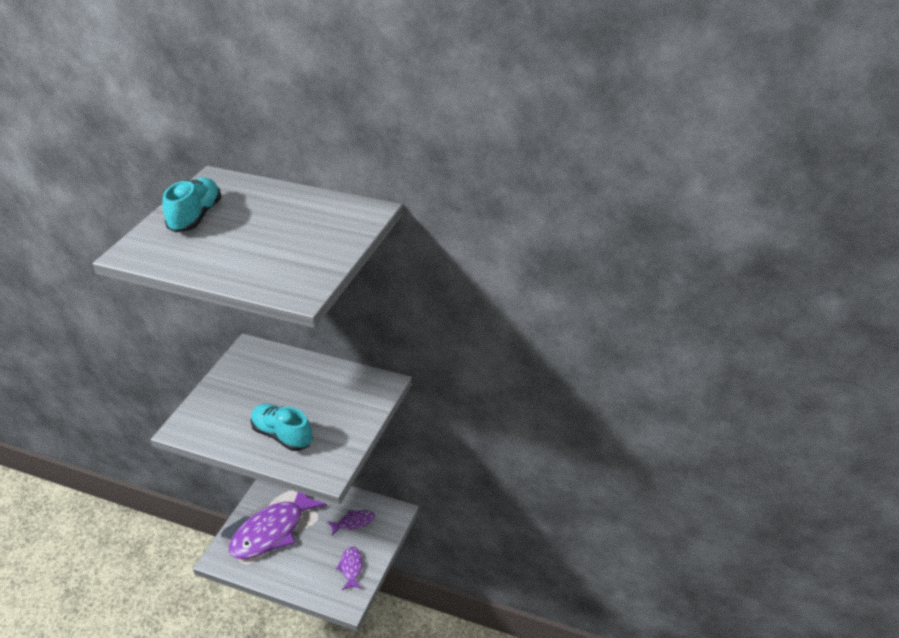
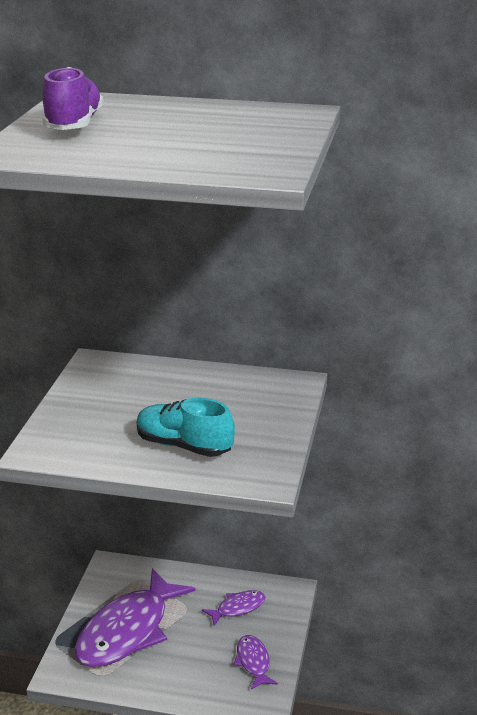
camera: 10 degrees left, 10 degrees down
(195, 217) = (74, 125): turquoise shoe -> purple shoe

